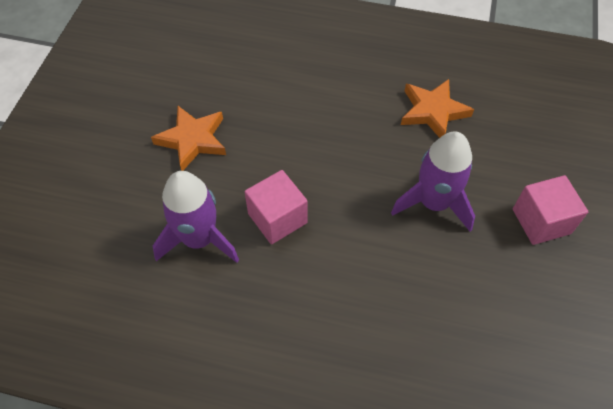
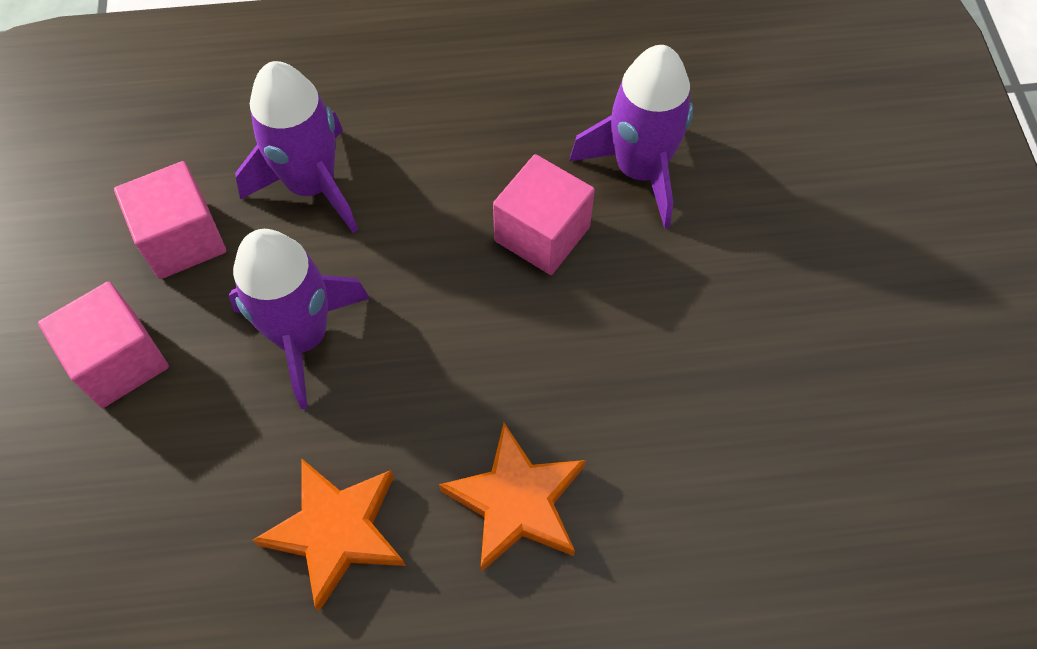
camera: 160 degrees right, 5 degrees up
(193, 140) = (747, 320): orange star -> orange star (516, 502)
(410, 297) = (312, 185): none -> purple rocket
(501, 285) = (182, 239): none -> pink cube

